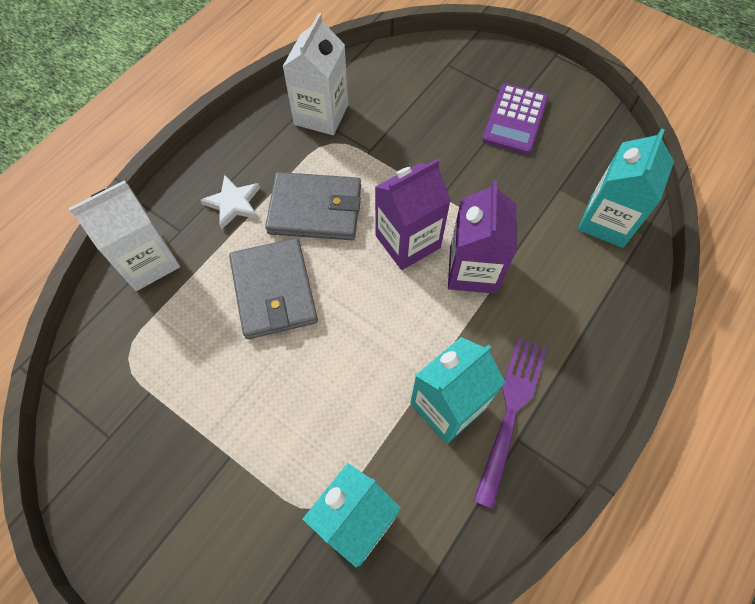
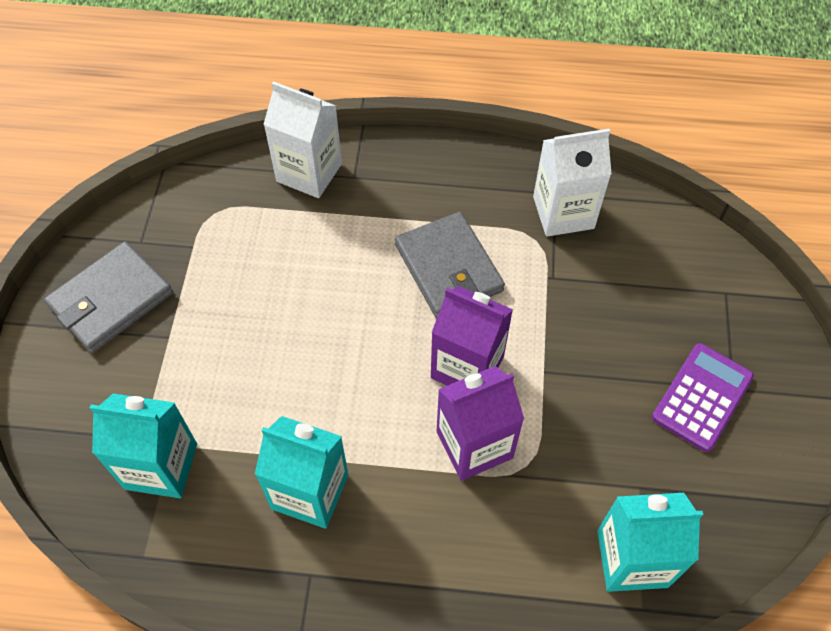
camera: 60 degrees right, 5 degrees down
(233, 203) = (409, 200): white star -> none
(274, 290) = (340, 282): grey wallet -> grey wallet (111, 300)
(510, 412) = (335, 554): purple fork -> none
(515, 119) = (702, 397): purple calculator -> purple calculator turned 135 degrees clockwise

